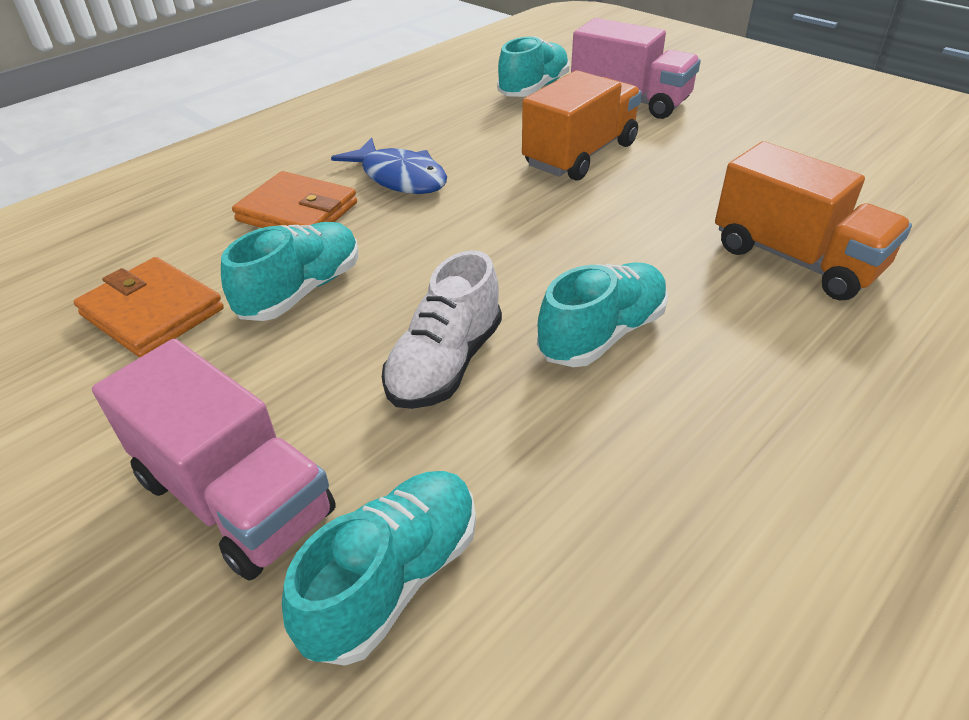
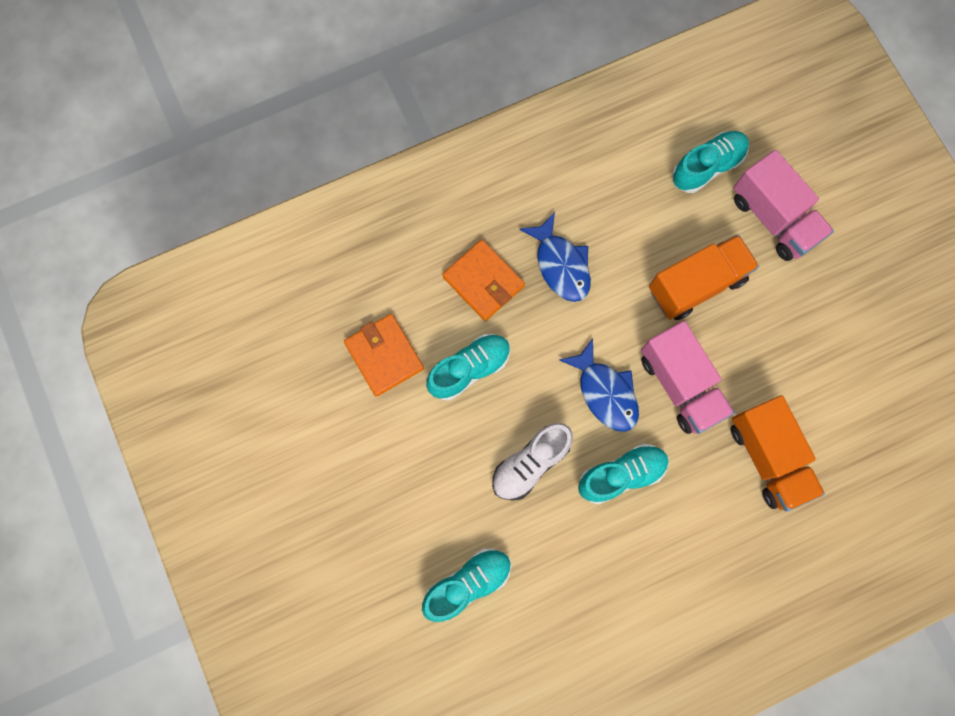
camera: 20 degrees right, 35 degrees up
(235, 497) = (410, 512): pink truck -> pink truck (680, 385)
(522, 261) = (605, 392): none -> blue fish

